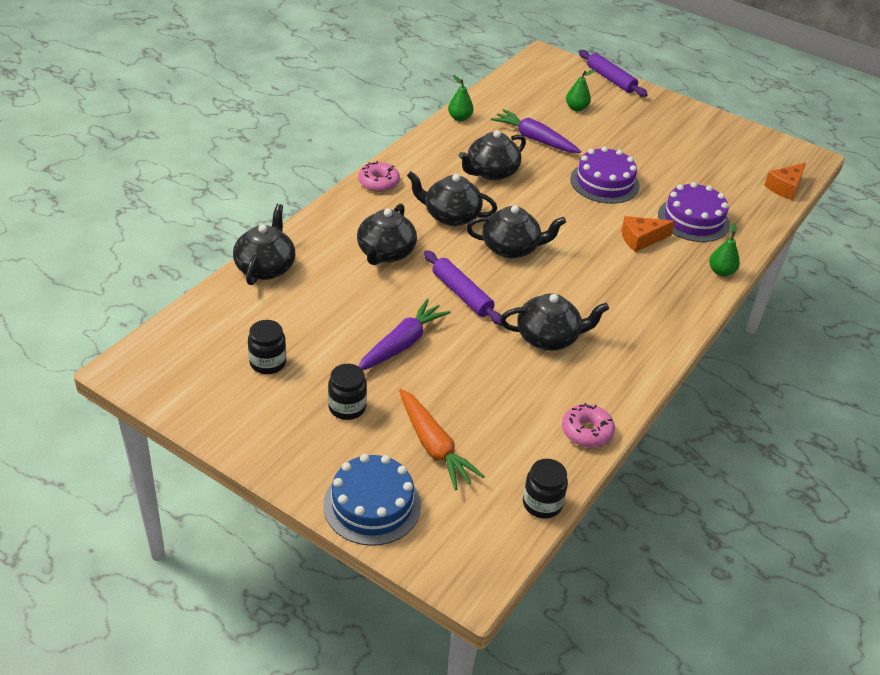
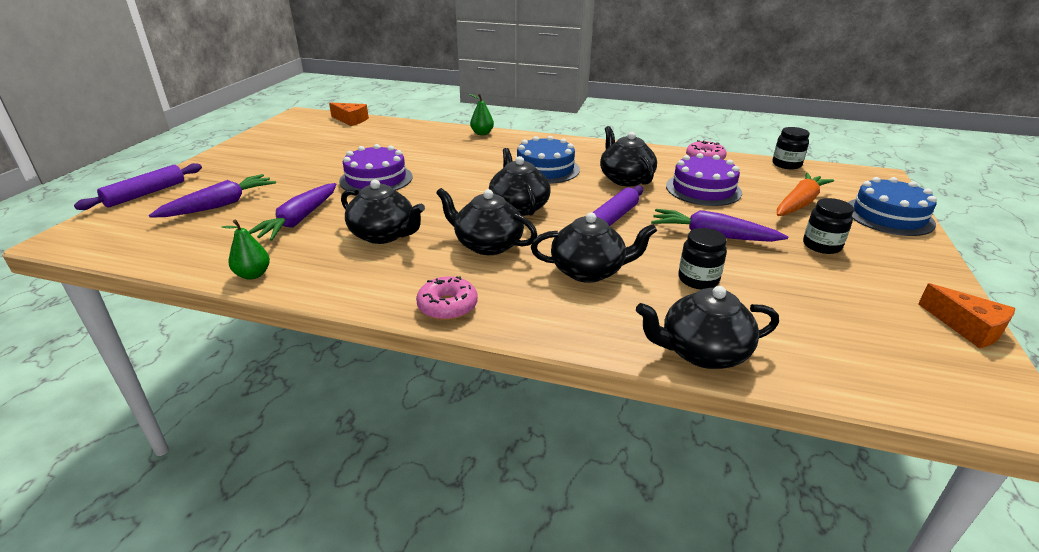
camera: 105 degrees left, 10 degrees down
(268, 363) = (839, 302): black jar -> black jar (698, 279)
(451, 216) = (487, 245): black teapot -> black teapot turned 120 degrees clockwise
(576, 108) = (220, 205): green pear -> purple carrot
(595, 289) = (545, 169): none -> blue cake
(641, 239) = (460, 159): orange cheese -> orange cheese (967, 327)
(693, 219) = (417, 144): purple cake -> purple cake (703, 189)

